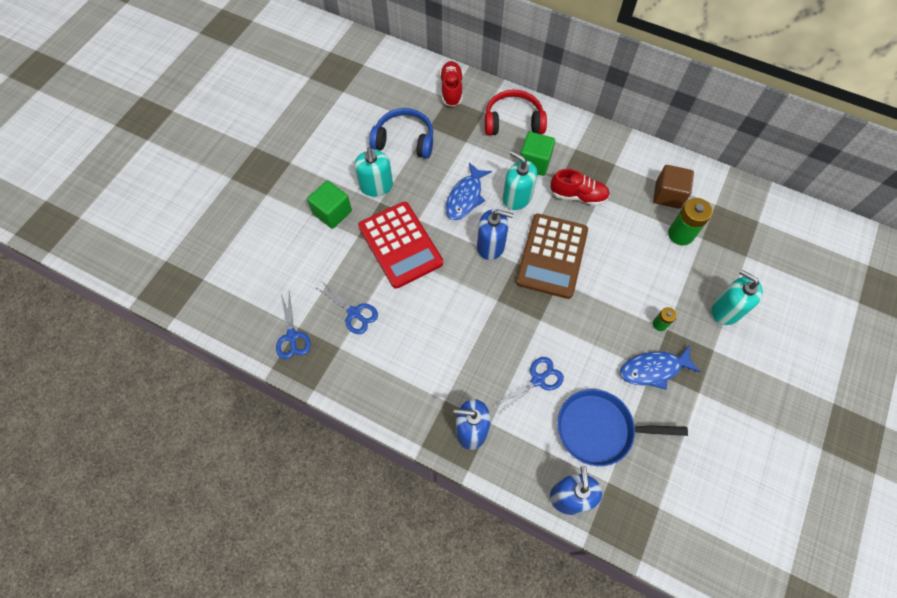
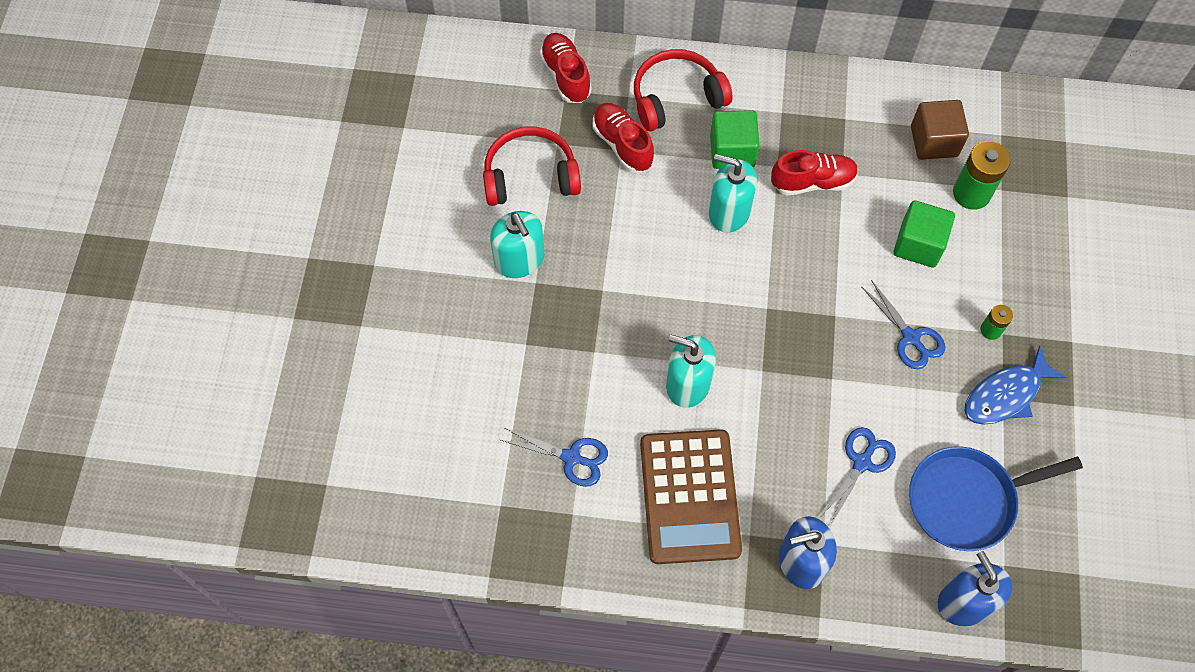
camera: 20 degrees left, 0 degrees up
(292, 336) = (498, 522): blue scissors -> blue scissors (910, 337)
(332, 212) = (473, 321): green cube -> green cube (918, 244)
(400, 245) = (593, 336): red calculator -> none
(404, 140) = (530, 176): blue headphones -> red headphones
(465, 197) = (656, 235): blue fish -> none
(468, 138) = (622, 144): none -> red shoe
(490, 245) = (721, 295): blue soap dispenser -> none
(552, 256) = (811, 282): brown calculator -> brown calculator (689, 496)
(726, 310) = (1068, 281): turquoise soap dispenser -> turquoise soap dispenser (688, 384)

